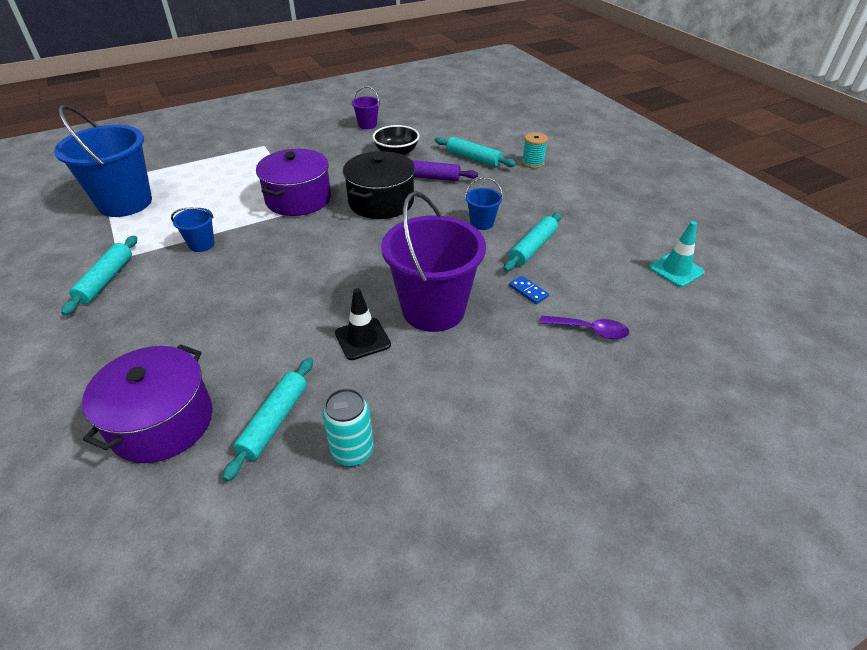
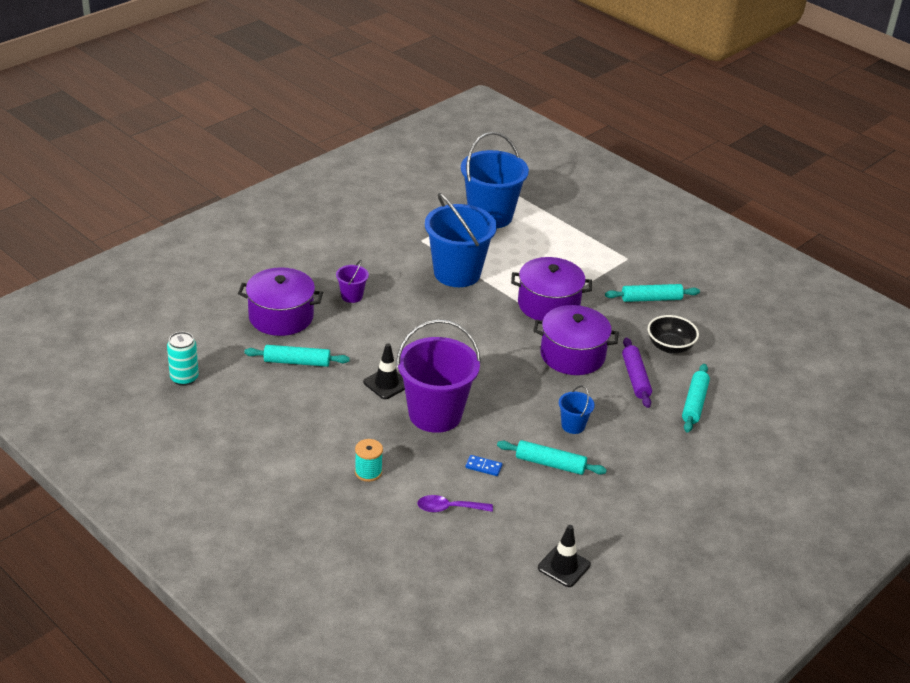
camera: 70 degrees right, 5 degrees down
(106, 280) = (395, 244): turquoise rolling pin -> turquoise rolling pin (651, 299)
(201, 244) = (457, 273): blue bucket -> blue bucket, size x2.25
(352, 451) = (285, 401): turquoise can -> turquoise can (184, 378)
(367, 125) = (717, 314): purple bucket -> purple bucket (352, 296)
(381, 202) = (572, 355): black pot -> purple pot
(528, 291) = (483, 467): blue domino -> blue domino turned 75 degrees clockwise
(533, 163) = (714, 450): turquoise spool -> turquoise spool (368, 472)
(590, 330) = (448, 508): purple spoon -> purple spoon turned 90 degrees clockwise
(676, 270) = (564, 566): turquoise traffic cone -> black traffic cone

